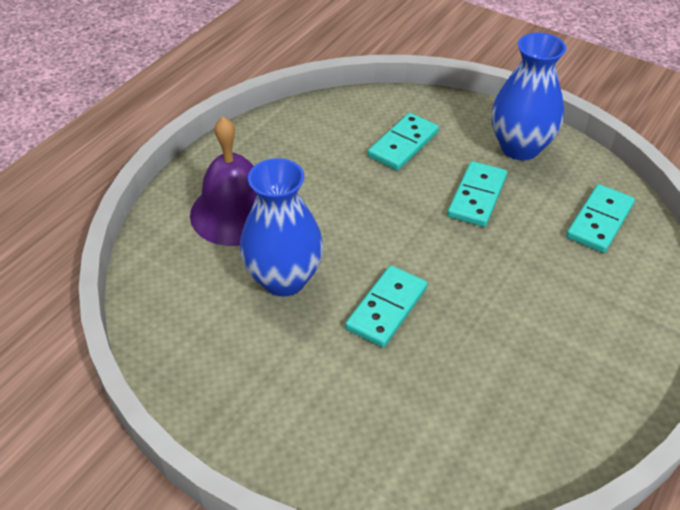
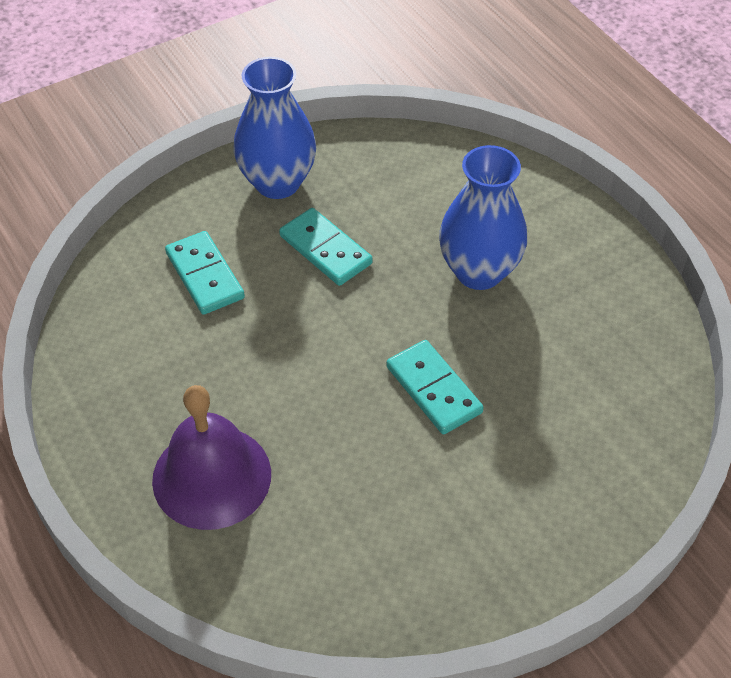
camera: 65 degrees left, 5 degrees up
(284, 279) = (344, 465): blue vase -> blue vase (479, 271)
(599, 221) = (415, 175): turquoise domino -> none

